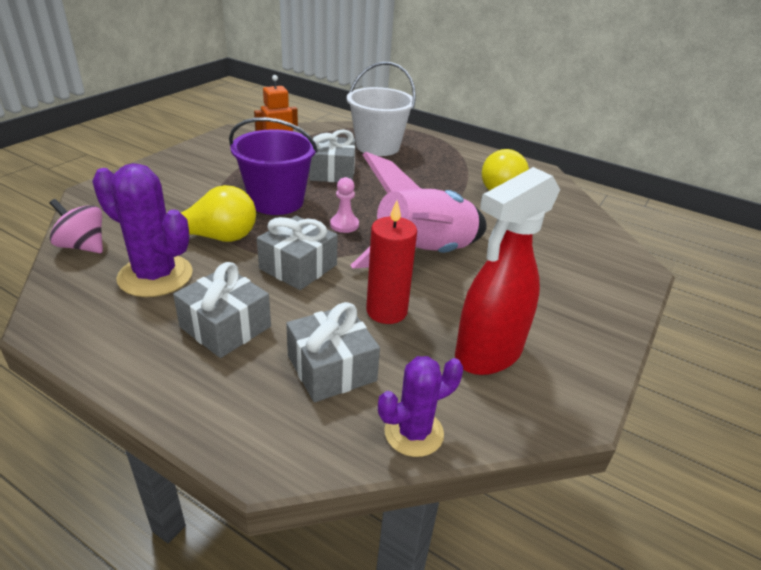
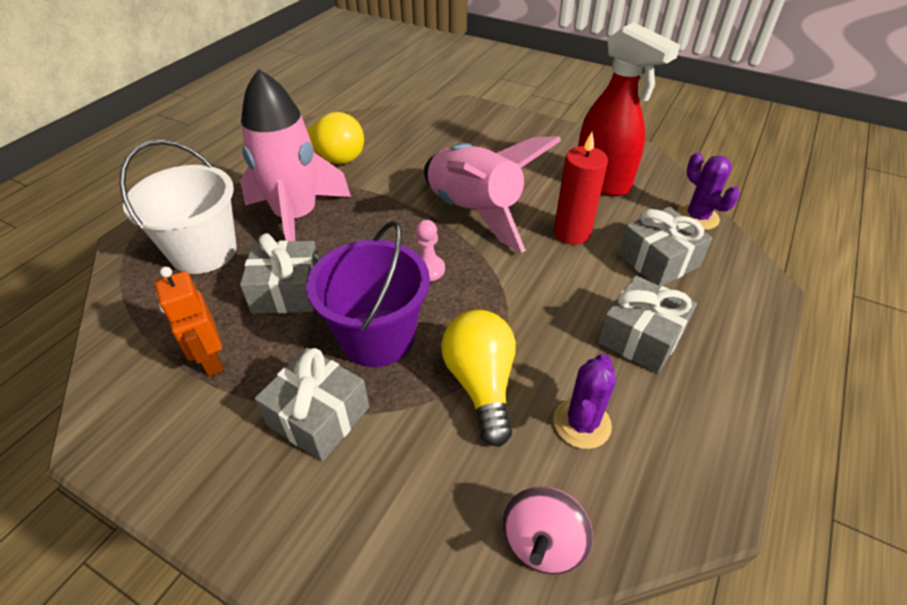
camera: 90 degrees left, 10 degrees up
(155, 276) = (582, 423): purple cactus -> purple cactus, size x0.64
(298, 267) = (522, 297): grey gift -> grey gift (319, 416)
(414, 175) = (297, 218): none -> pink rocket

